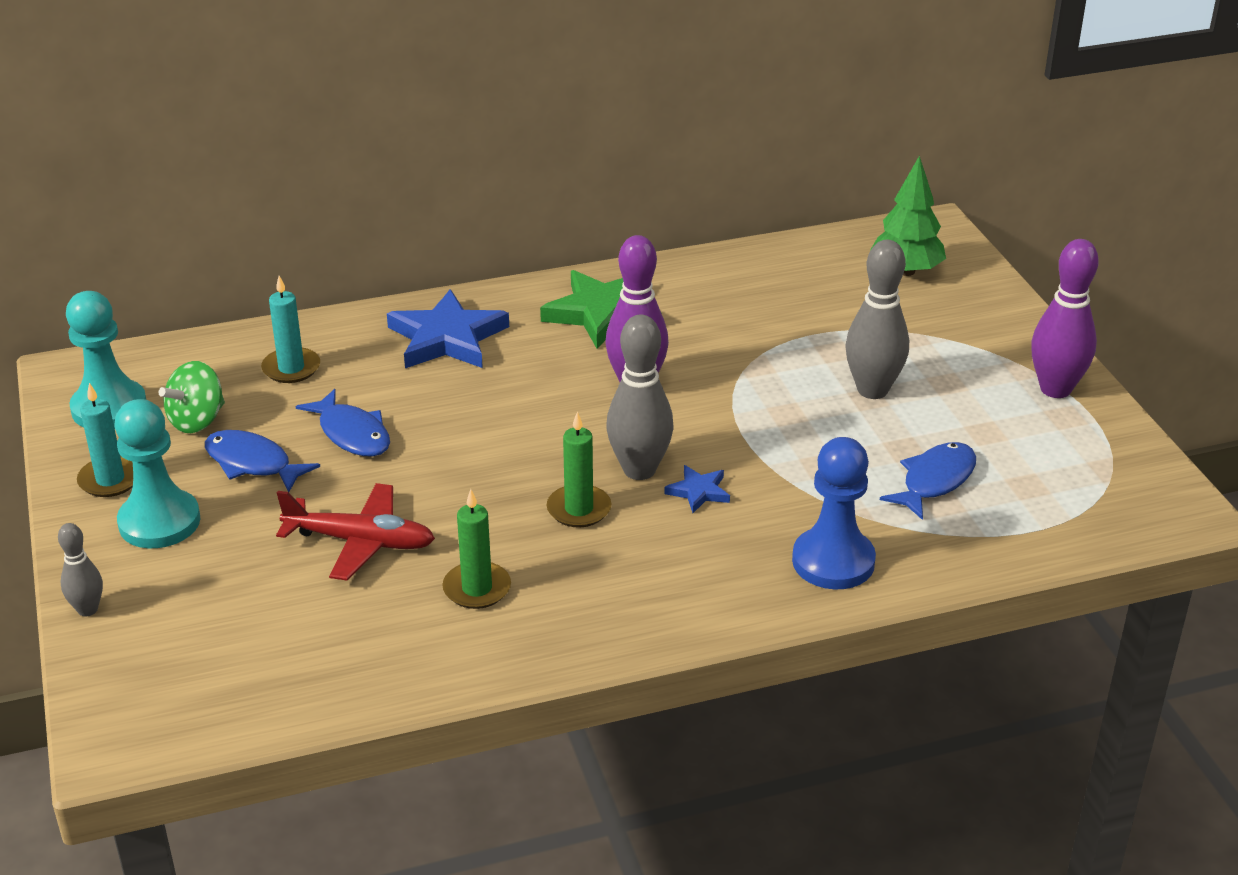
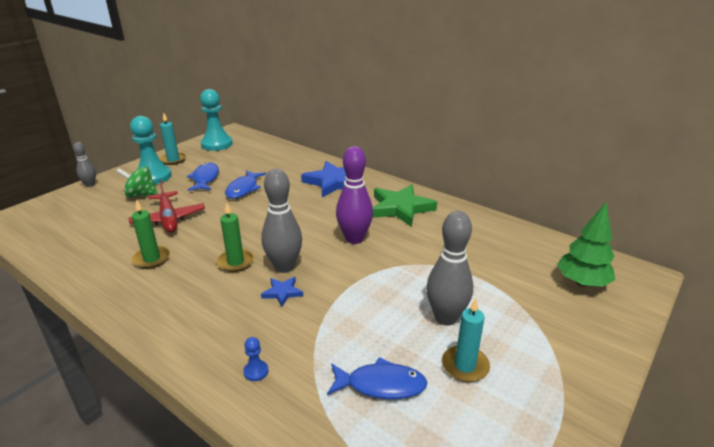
camera: 55 degrees right, 5 degrees down
(197, 421) = (223, 160): green spinning top -> green spinning top (141, 195)
(291, 368) = (275, 162): turquoise candle -> turquoise candle (465, 366)
(833, 561) = (256, 371): blue pawn -> blue pawn, size x0.42
(1055, 389) = (557, 406): purple bowling pin -> none

